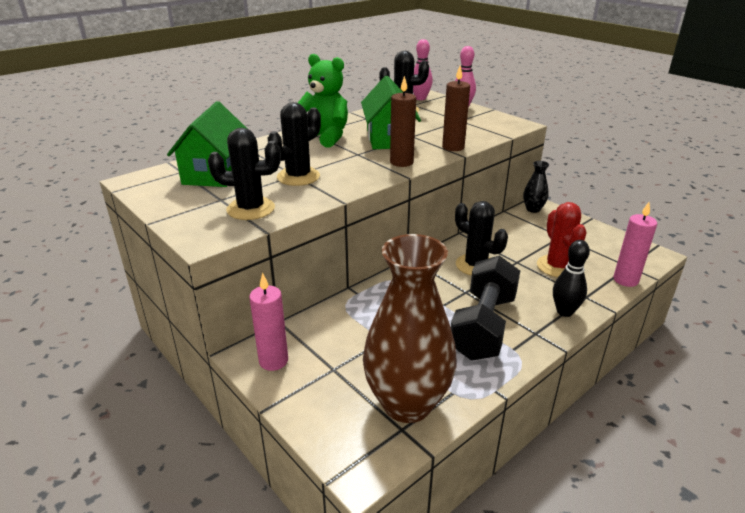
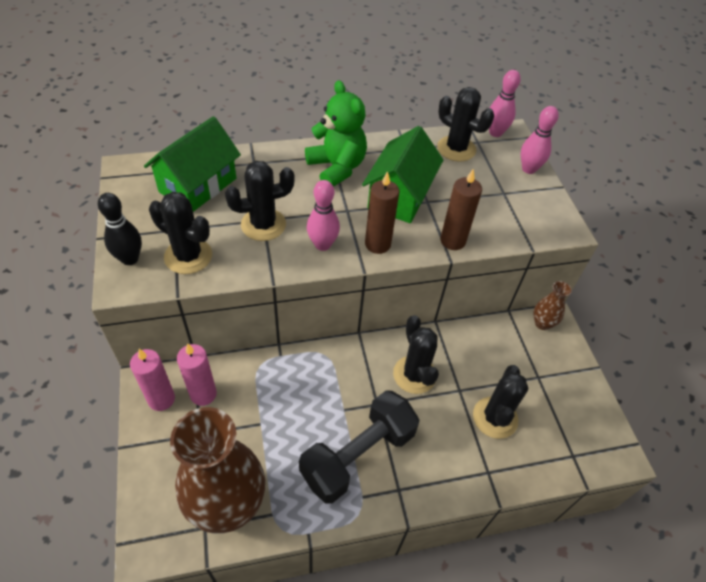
camera: 25 degrees right, 20 degrees up
(359, 173) = (322, 245): none -> pink bowling pin
(533, 209) = (542, 323): black vase -> brown vase
(557, 266) = (495, 417): red cactus -> black cactus
(564, 312) = (449, 479): black bowling pin -> black bowling pin (130, 259)
(625, 280) = (551, 473): pink candle -> pink candle (203, 394)

